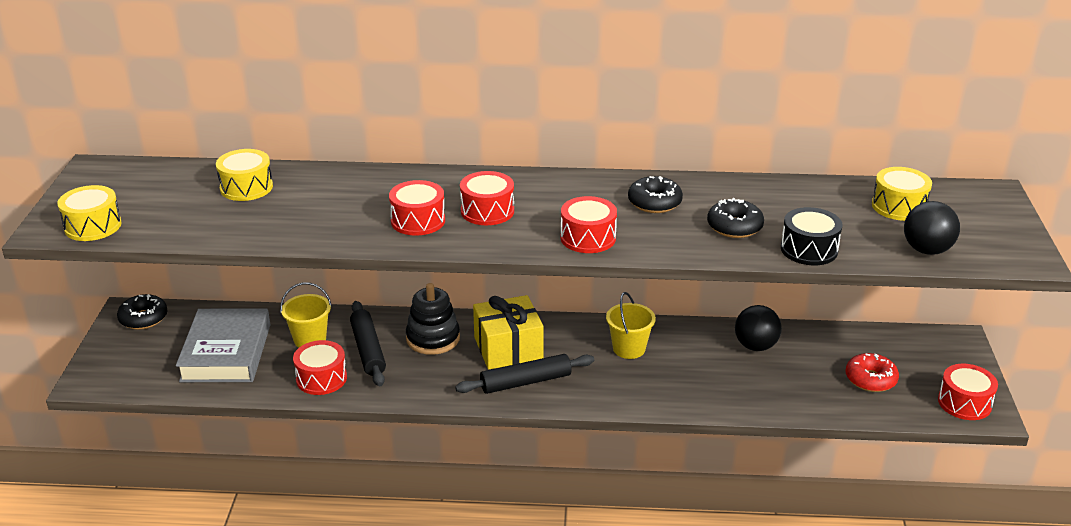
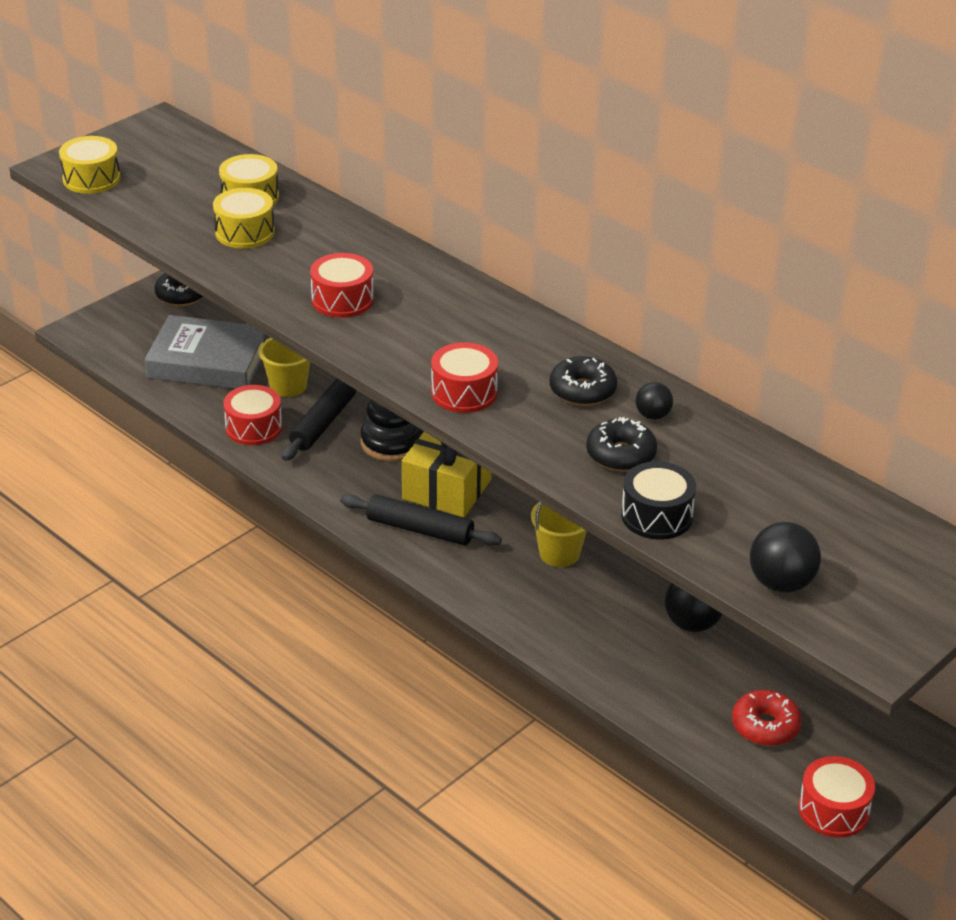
camera: 40 degrees right, 5 degrees up
(226, 353) = (208, 362): grey book -> grey book turned 60 degrees clockwise
(487, 211) = (415, 320): red drum -> none
(715, 197) = (652, 415): none -> black ball
(899, 206) = (834, 525): yellow drum -> yellow drum (245, 232)

